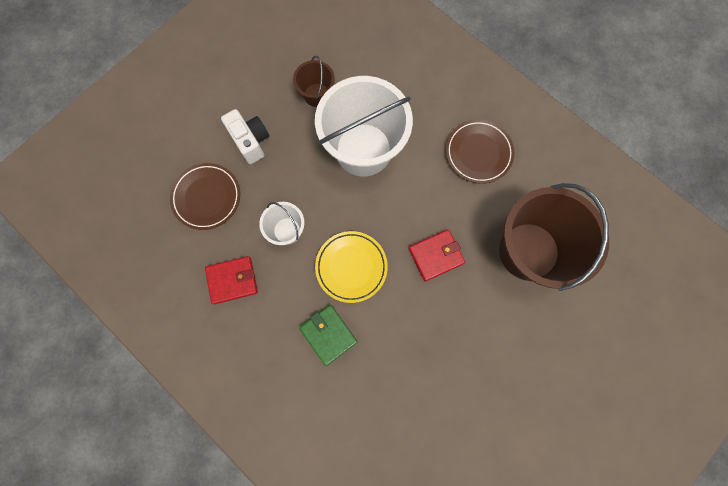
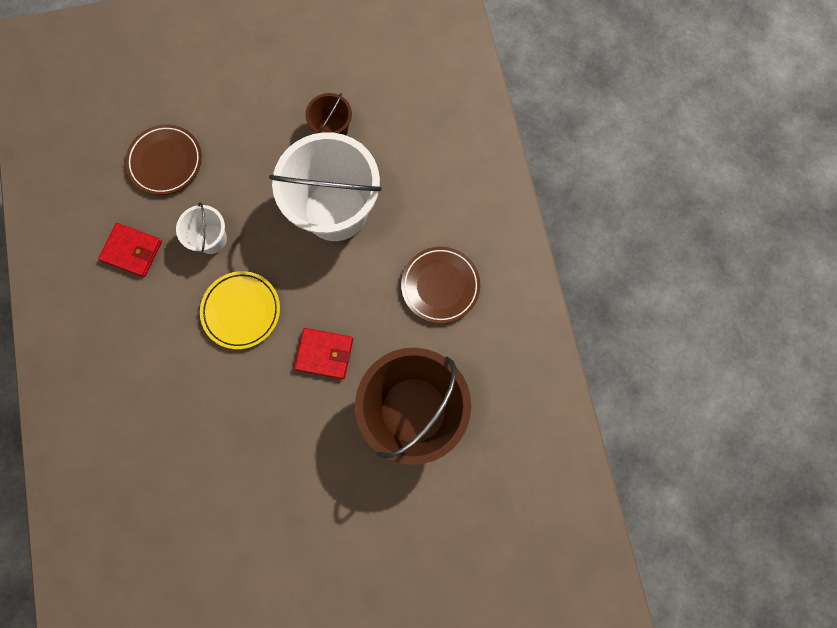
camera: 35 degrees right, 0 degrees up
(251, 141) = (241, 135): white camera -> none
(328, 334) = (176, 356): green wallet -> none

